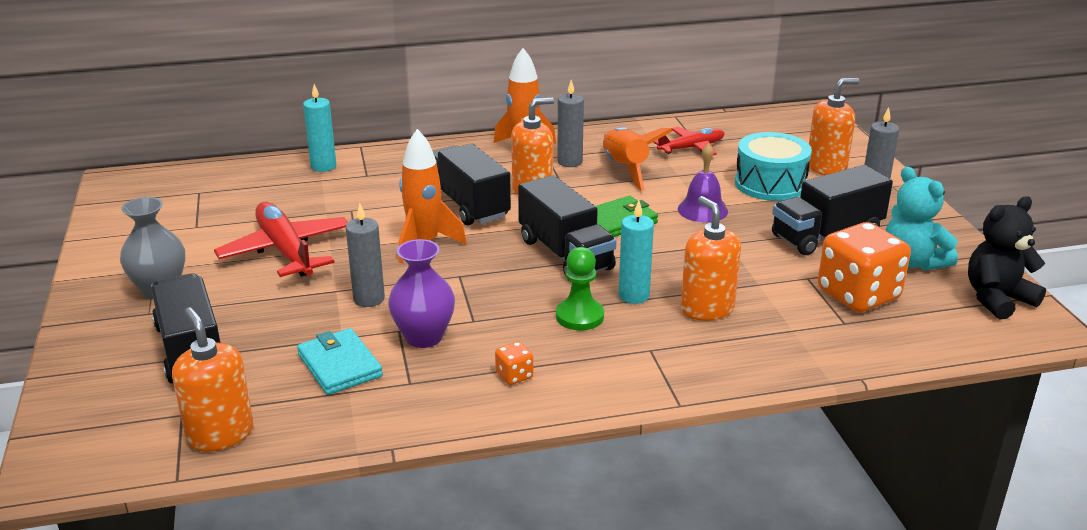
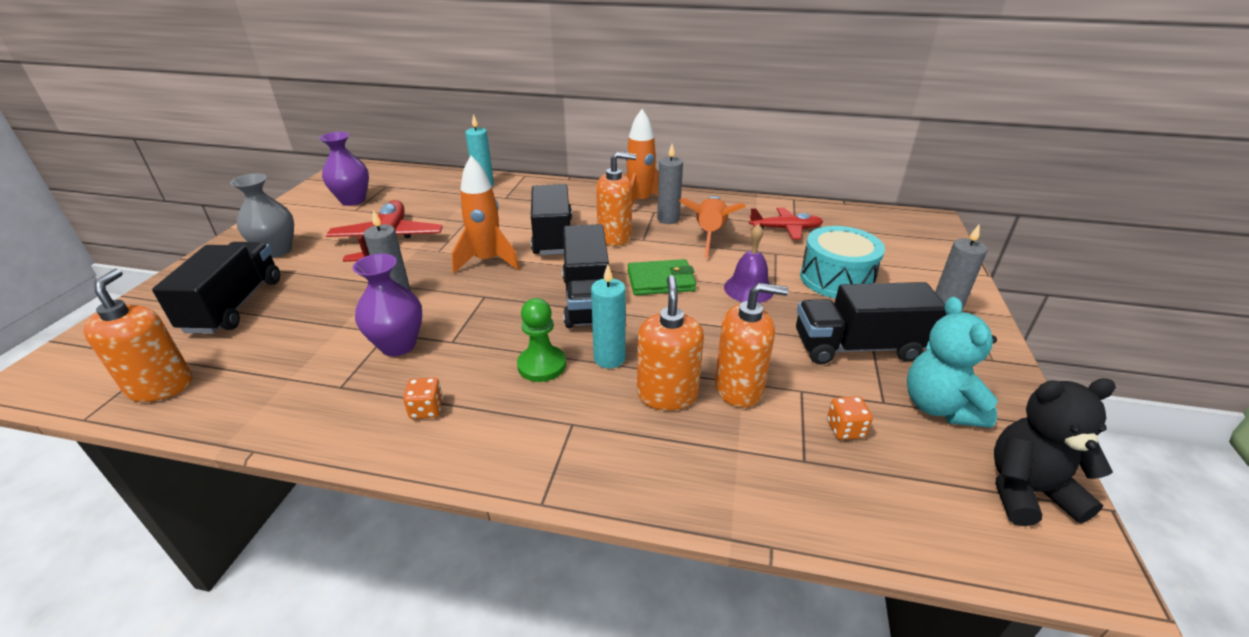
camera: 25 degrees right, 5 degrees up
(178, 217) = (353, 200): none -> purple vase
(339, 366) = (310, 351): turquoise wallet -> none
(826, 168) = (908, 276): orange soap dispenser -> orange soap dispenser (739, 388)
(858, 295) = (845, 429): orange dice -> orange dice, size x0.42

